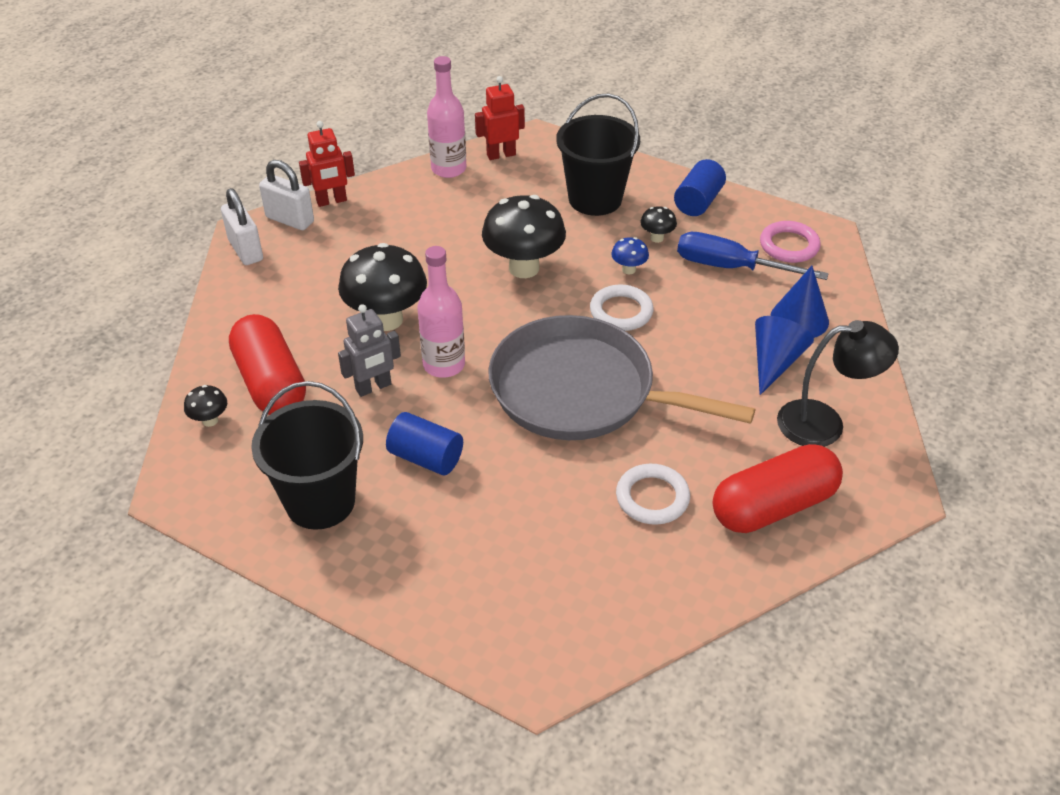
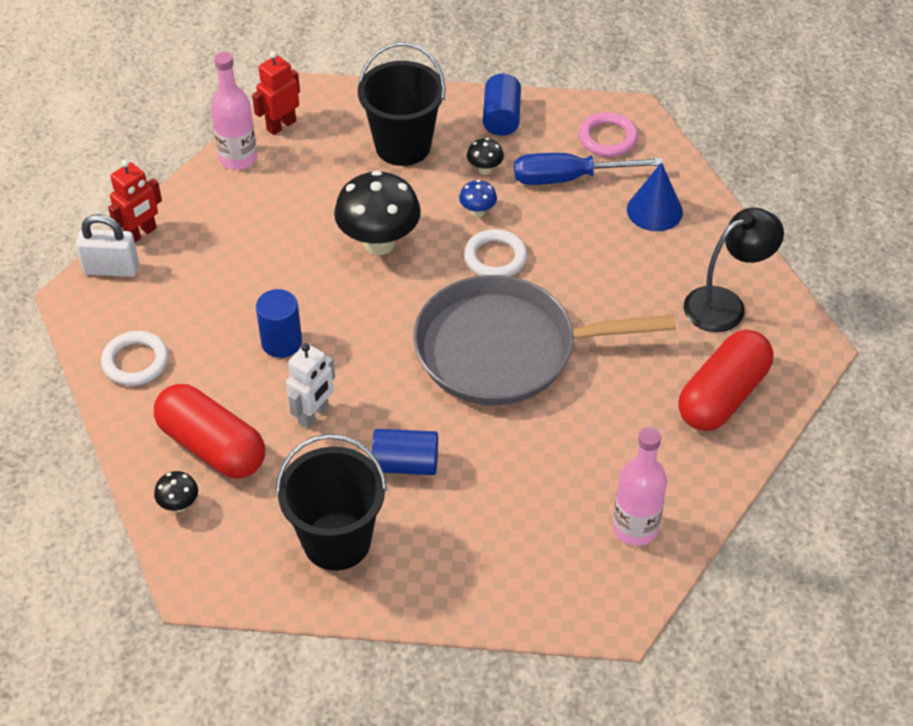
camera: 25 degrees left, 5 degrees up
(246, 250) = (89, 318): white padlock -> none
(373, 387) = (313, 415): grey robot -> white robot
(387, 319) = (281, 342): black mushroom -> blue cylinder
(444, 365) = (365, 369): pink bottle -> pink bottle (635, 528)
(652, 497) = (621, 426): white ring -> white ring (135, 362)
(775, 362) = (655, 261): blue cone -> none

